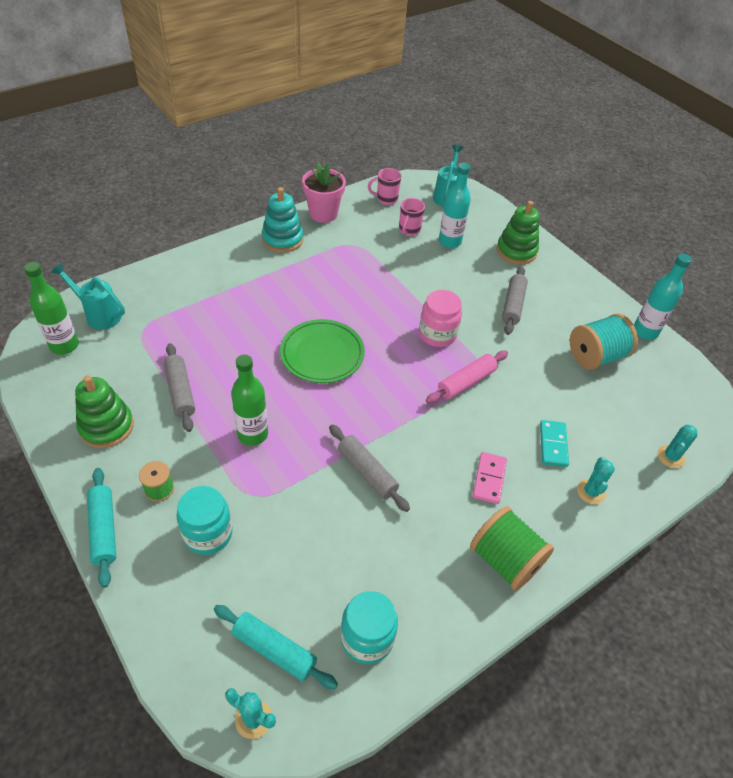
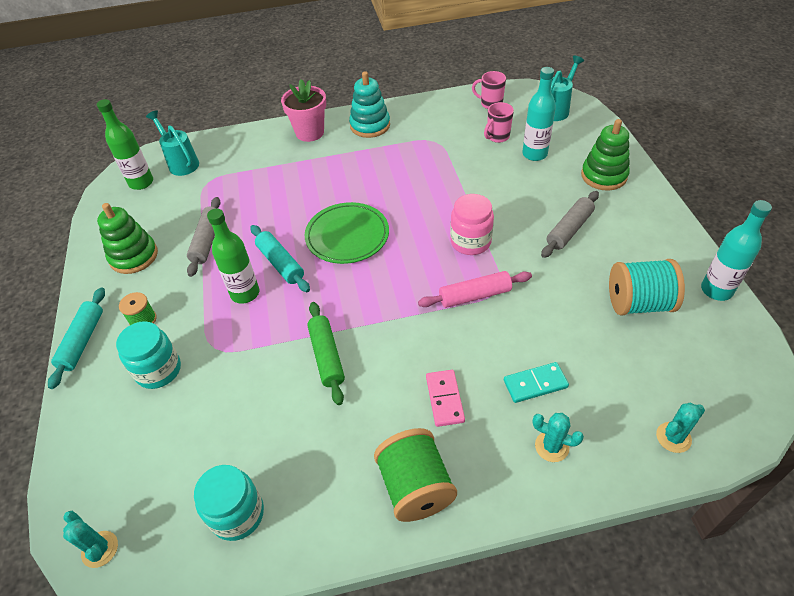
camera: 30 degrees right, 0 degrees up
(274, 650) = (152, 493): turquoise rolling pin -> turquoise rolling pin (280, 263)
(323, 214) = (421, 108): pink flower pot -> pink flower pot (310, 132)
(367, 472) = (327, 356): grey rolling pin -> green rolling pin
(489, 479) = (445, 399): pink domino -> pink domino turned 45 degrees counterclockwise
(553, 444) = (535, 384): turquoise domino -> turquoise domino turned 45 degrees clockwise
(591, 492) = (551, 446): turquoise cactus -> turquoise cactus turned 75 degrees clockwise

